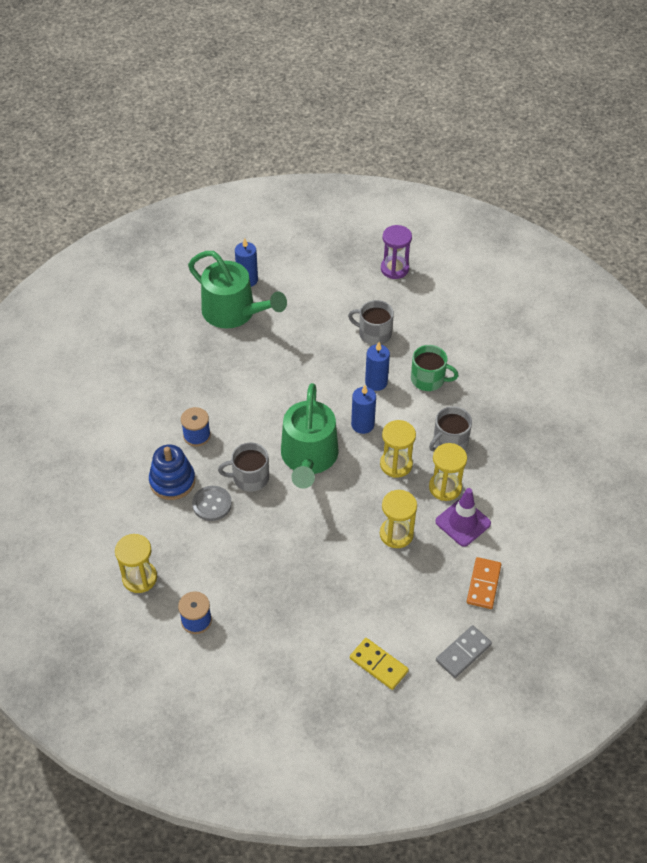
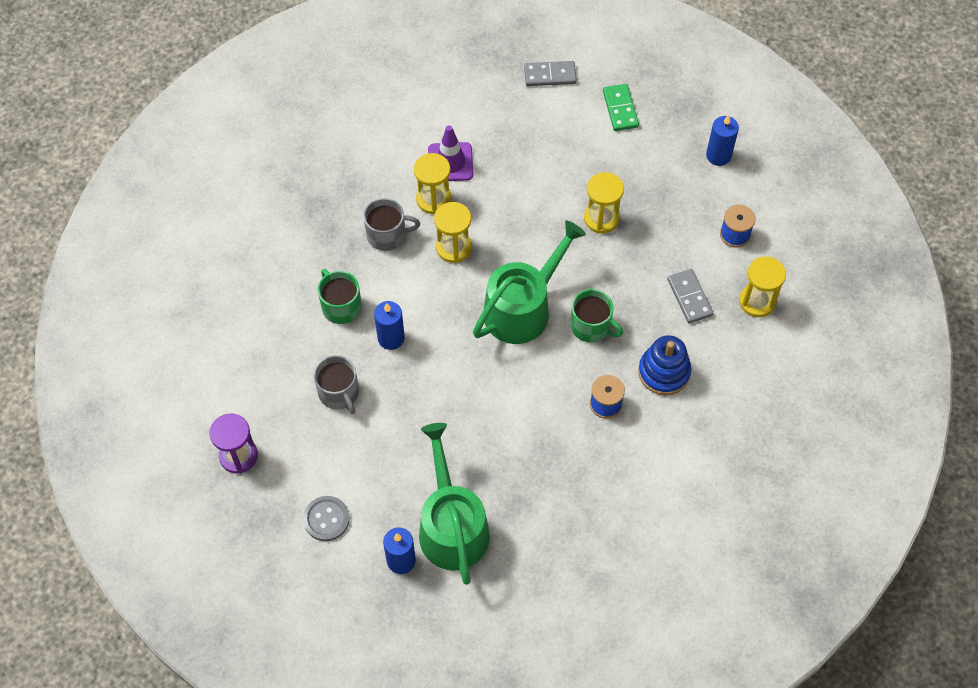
camera: 140 degrees left, 10 degrees up
(194, 546) = (689, 297): none -> grey domino
(212, 504) = (645, 325): grey button -> grey button (326, 519)
(250, 477) = (591, 326): grey mug -> green mug
(362, 425) = (445, 305): blue candle -> blue candle (718, 155)
(378, 665) = (620, 109): yellow domino -> green domino
(396, 534) = (513, 190): yellow hourglass -> yellow hourglass (601, 218)
(483, 584) = (484, 108): orange domino -> none

